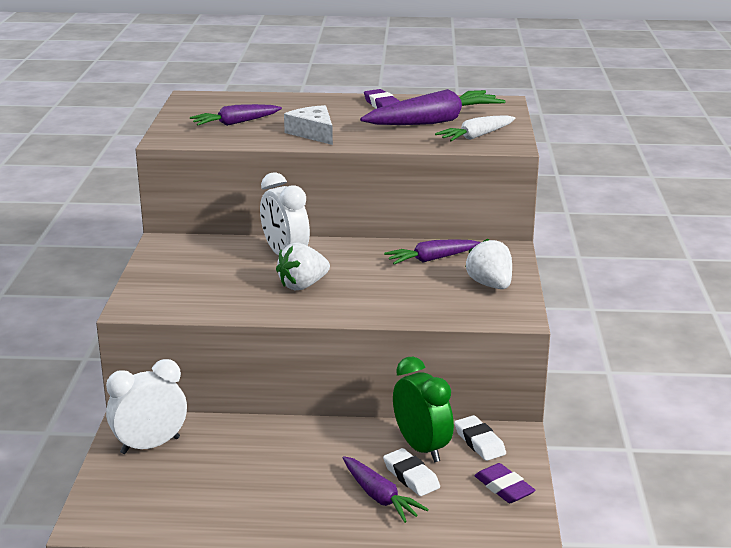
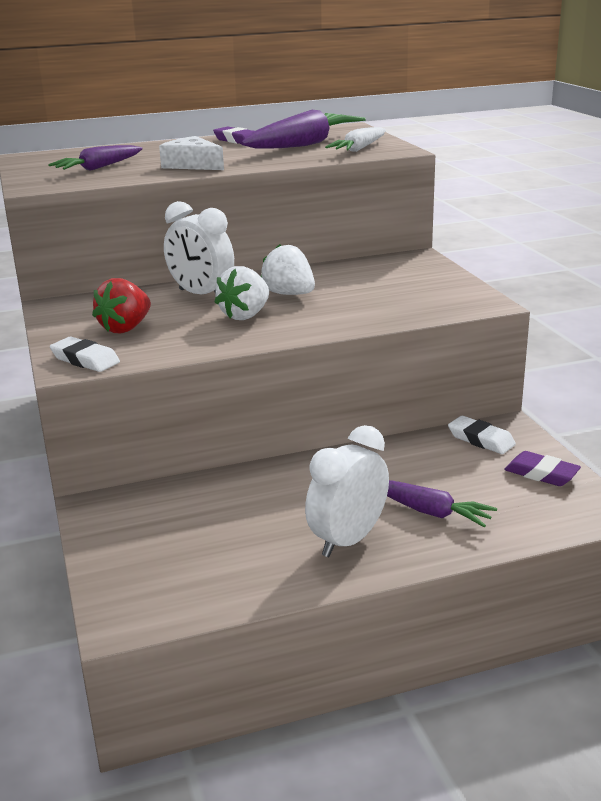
camera: 20 degrees left, 0 degrees up
(150, 445) = (135, 521): white clock -> white clock (348, 540)
(200, 278) = (125, 328): none -> red strawberry
(411, 476) = (443, 485): white eraser -> white eraser (85, 360)
(421, 448) = (430, 457): green clock -> none
(431, 259) = (354, 274): purple carrot -> none
(490, 285) = (432, 284): white strawberry -> white strawberry (289, 294)

